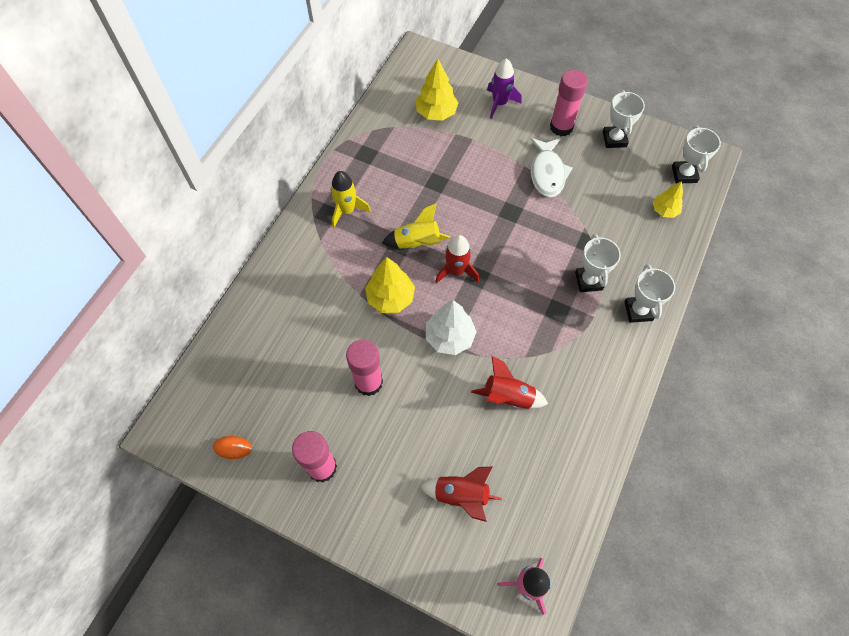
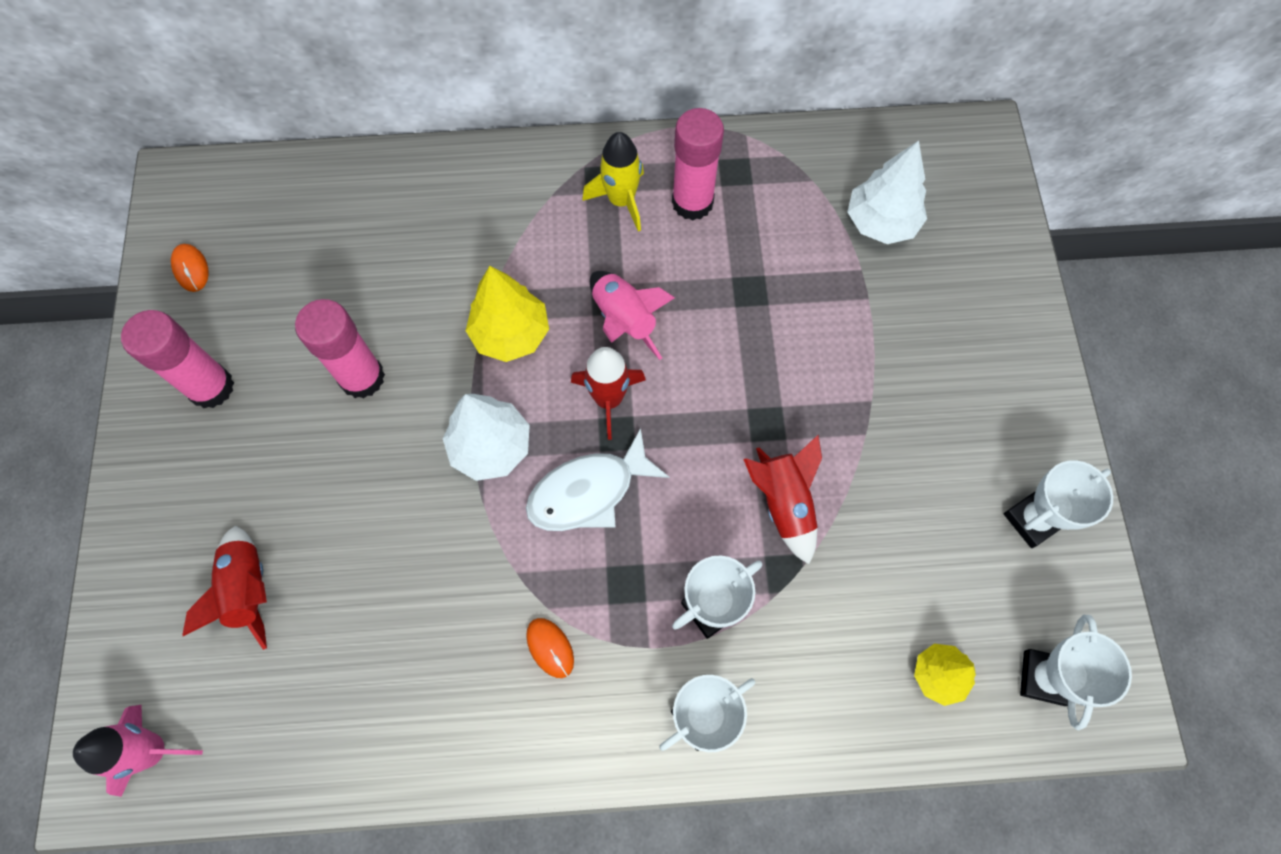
camera: 60 degrees right, 5 degrees up
(417, 243) = (624, 320): yellow rocket -> pink rocket
(436, 113) = (881, 223): yellow tree -> white tree
(499, 103) = (970, 302): purple rocket -> none
(508, 396) = (436, 579): red rocket -> red rocket (784, 503)
(547, 173) = (881, 443): white fish -> white fish (588, 492)
(561, 127) = (993, 420): pink glue stick -> pink glue stick (692, 202)
(572, 359) = (550, 648): none -> orange mouse
(684, 174) = (1044, 678): white trophy -> white trophy turned 45 degrees counterclockwise

